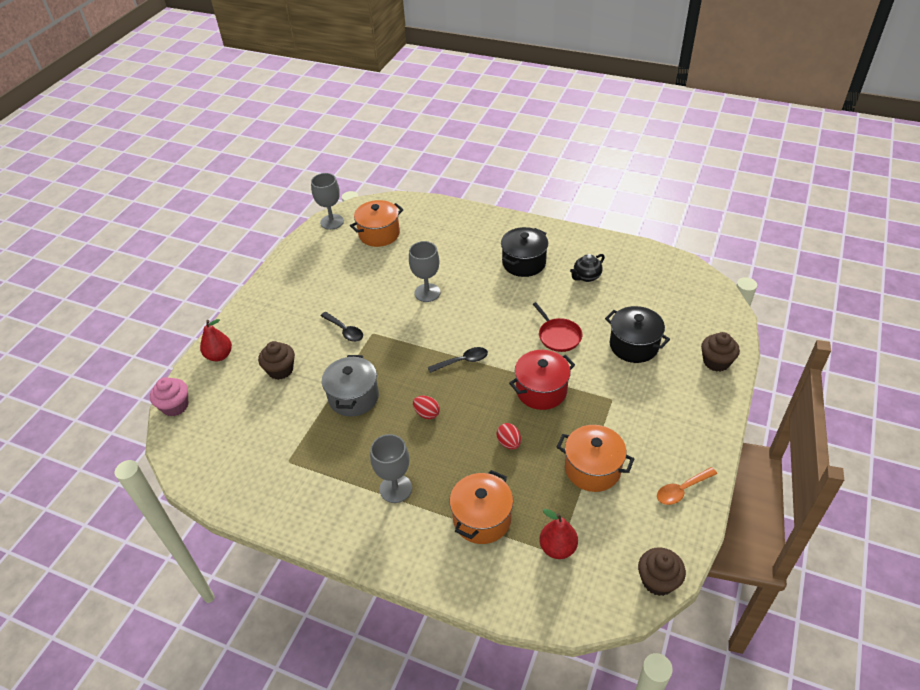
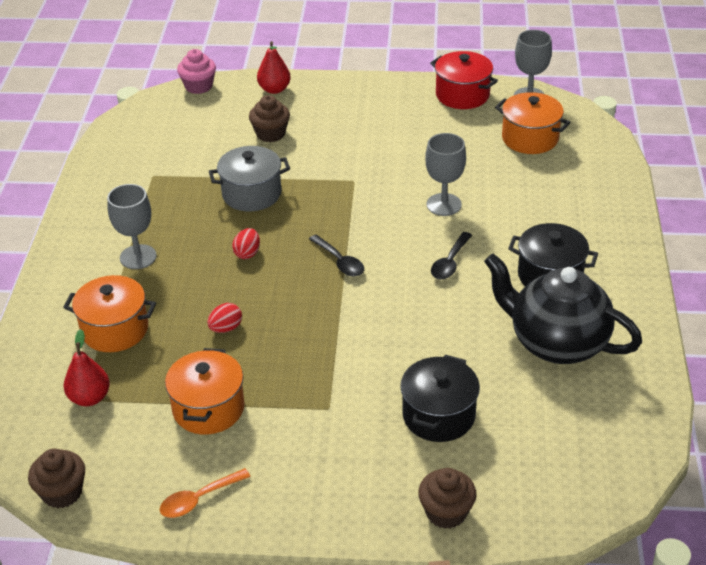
camera: 70 degrees right, 5 degrees down
(345, 331) = (348, 160): black spoon -> black spoon (450, 262)
(541, 390) = (318, 339): red pot -> red pot (462, 95)
(558, 336) = (422, 337): red pan -> none
(586, 277) = (556, 343): black teapot -> black teapot, size x2.27
(682, 490) = (199, 499): orange spoon -> orange spoon turned 75 degrees counterclockwise

